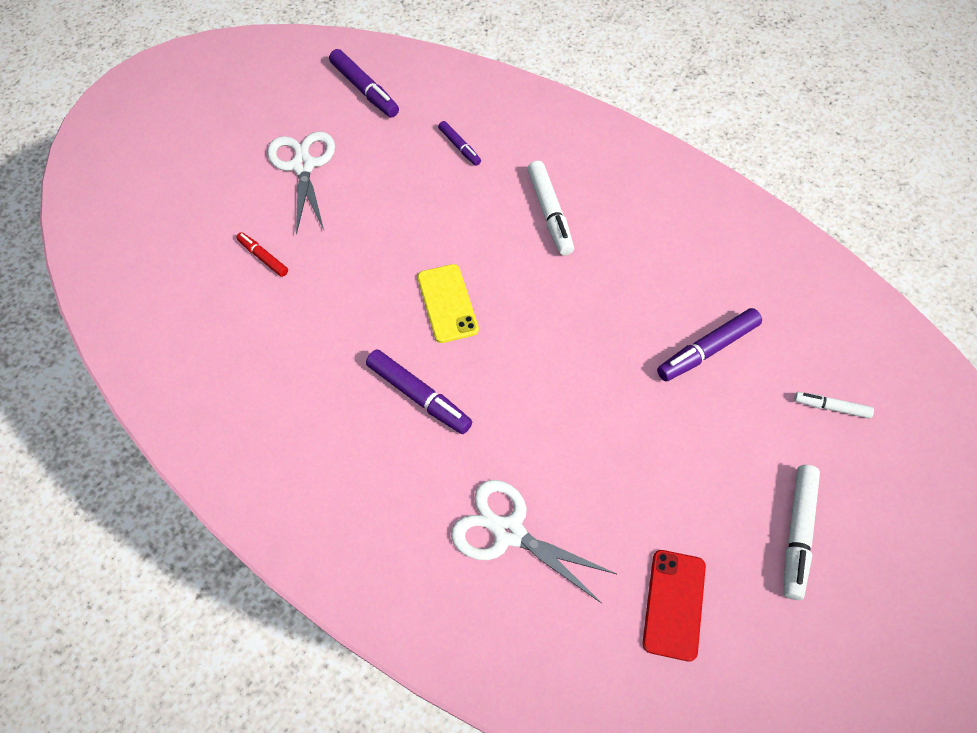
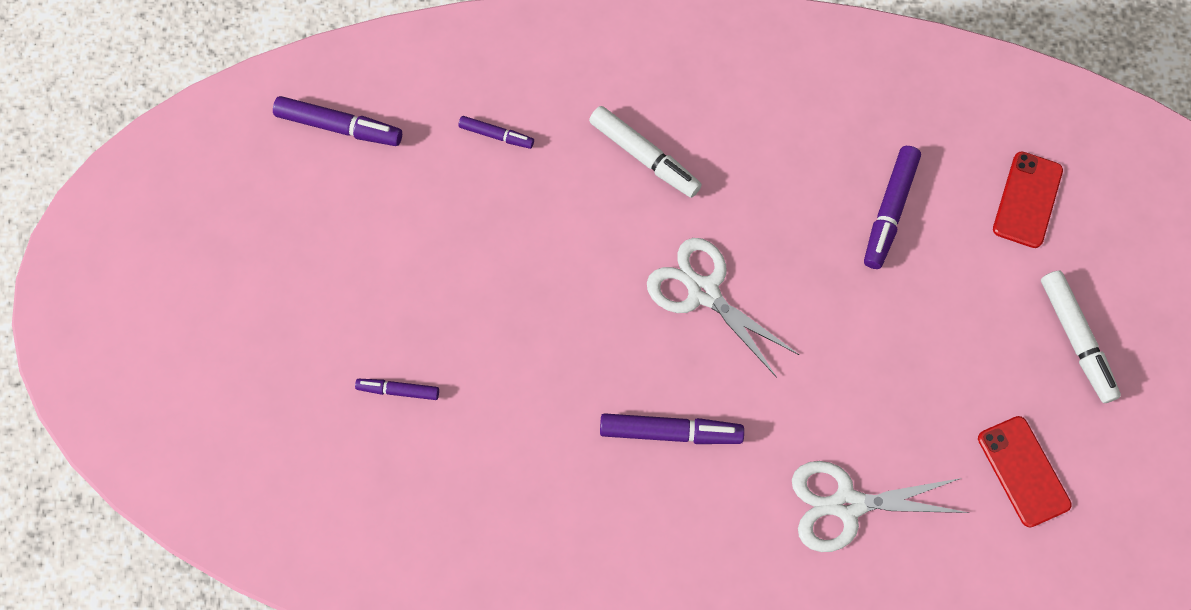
camera: 35 degrees left, 10 degrees up
(263, 257) = (398, 390): red marker -> purple marker
(303, 166) = (350, 260): white scissors -> white scissors (703, 292)
(447, 303) = (621, 319): yellow phone -> none
(831, 407) = (1027, 200): white marker -> red phone

